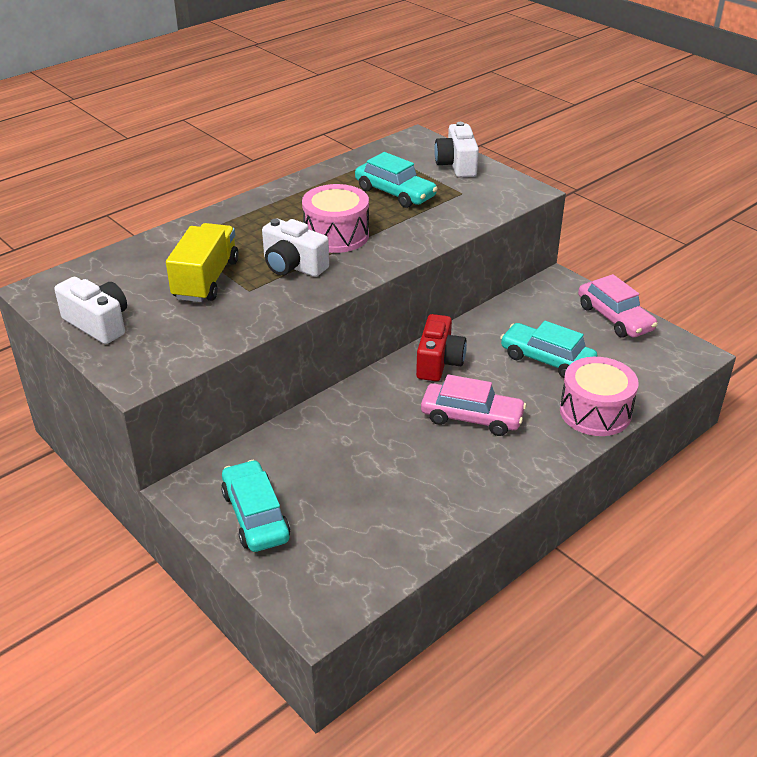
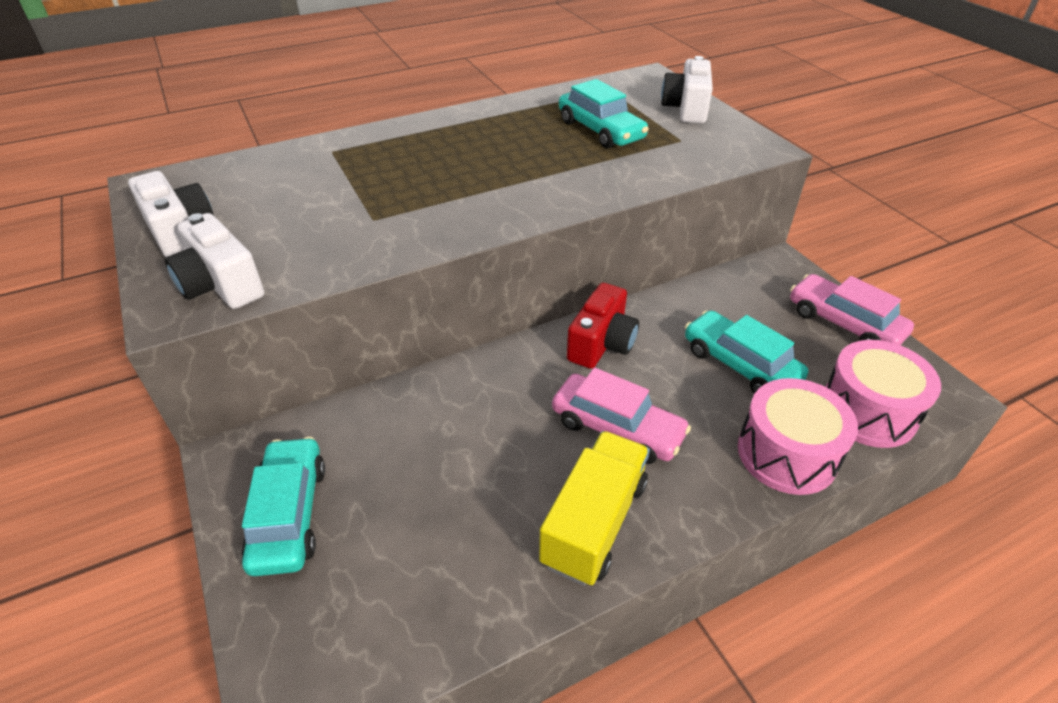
camera: 15 degrees right, 5 degrees up
(206, 280) = (332, 199): yellow truck -> yellow truck (594, 523)
(293, 266) = (440, 197): white camera -> white camera (221, 285)
(336, 235) = (509, 169): pink drum -> pink drum (868, 411)
(614, 318) = (844, 323): pink car -> pink car turned 150 degrees clockwise

